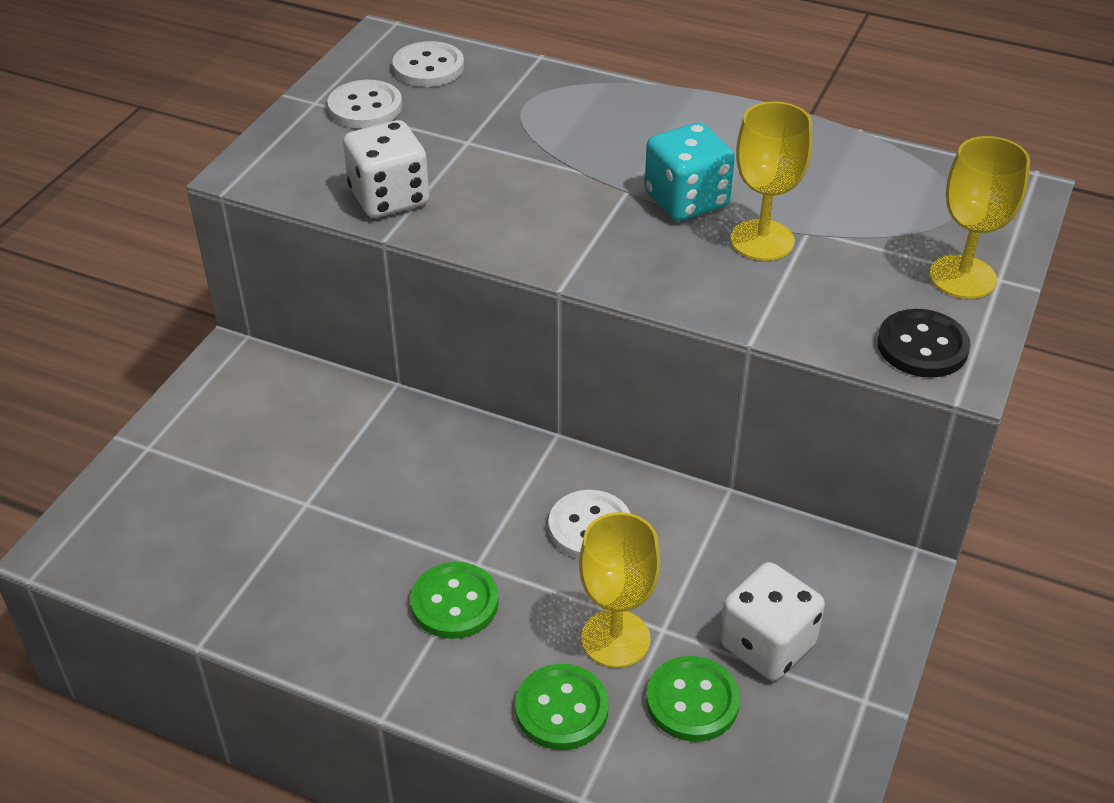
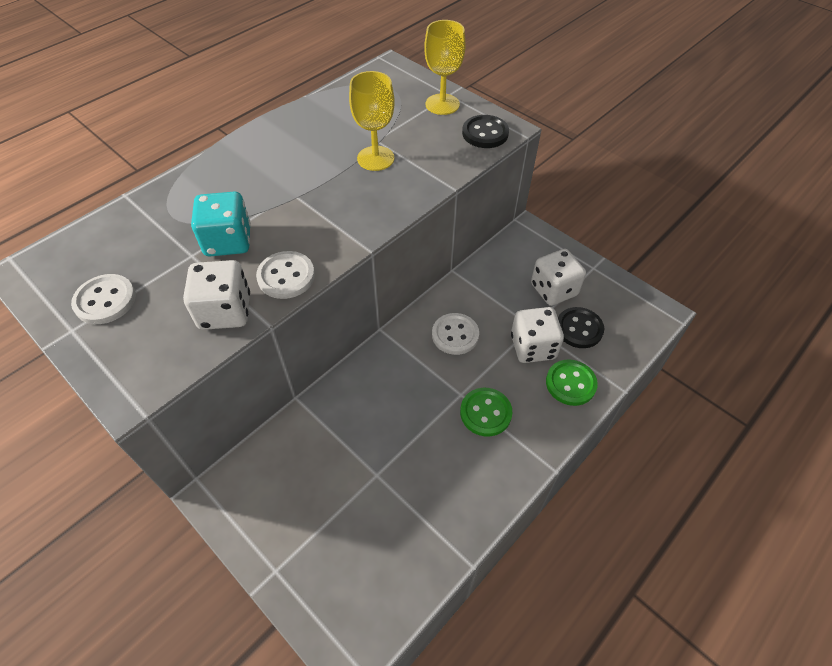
camera: 70 degrees left, 10 degrees up
(428, 67) = (86, 253): white button -> white button (286, 276)
(615, 639) = (533, 347): yellow goblet -> white dice
(686, 200) = (322, 175): turquoise dice -> turquoise dice (228, 241)
(692, 701) = (579, 329): green button -> black button

